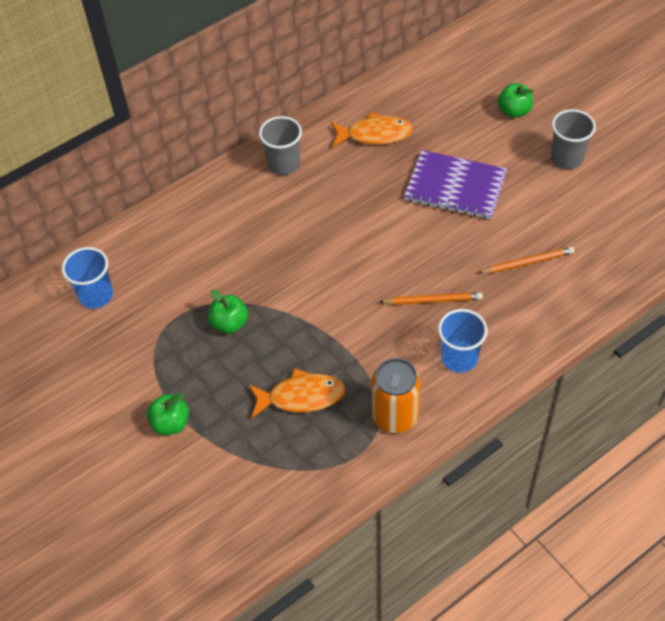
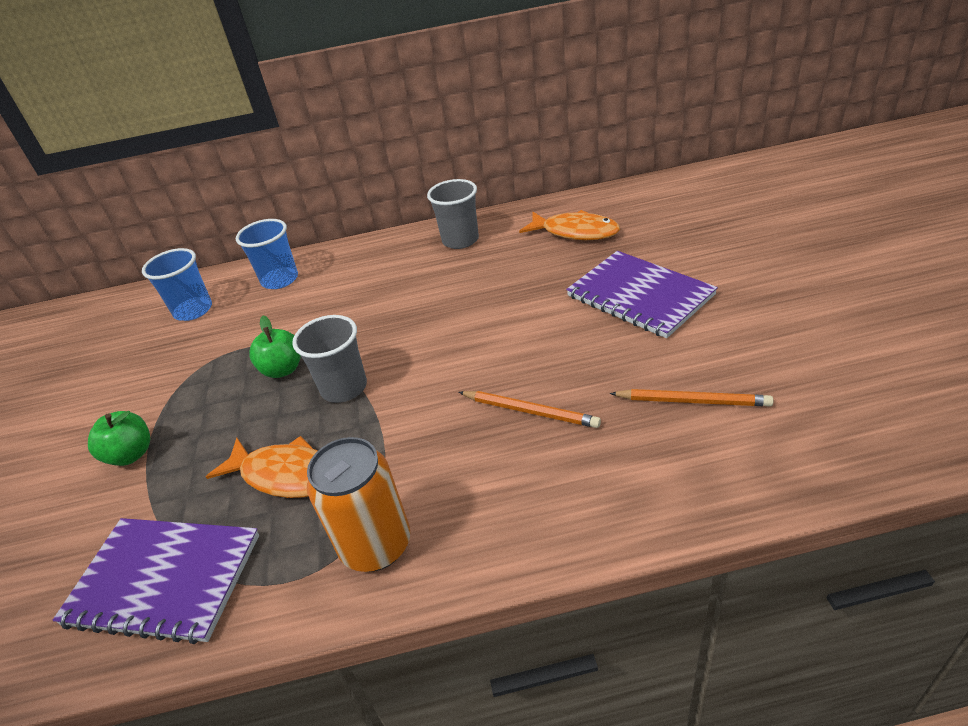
camera: 30 degrees right, 15 degrees down
(279, 484) = (164, 579): none -> purple notebook
(459, 358) = (518, 496): blue cup -> blue cup (280, 280)
(514, 111) = (760, 237): green apple -> none
(567, 158) = (813, 295): grey cup -> grey cup (344, 388)

